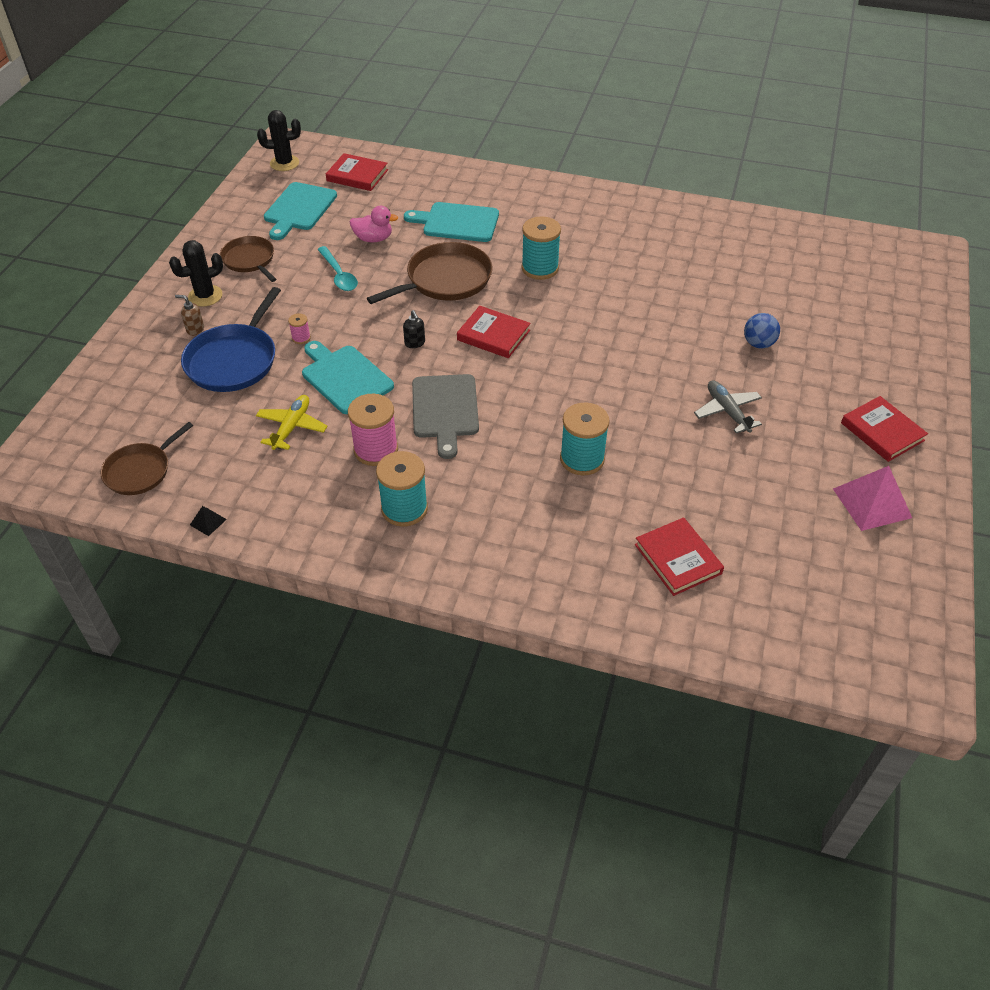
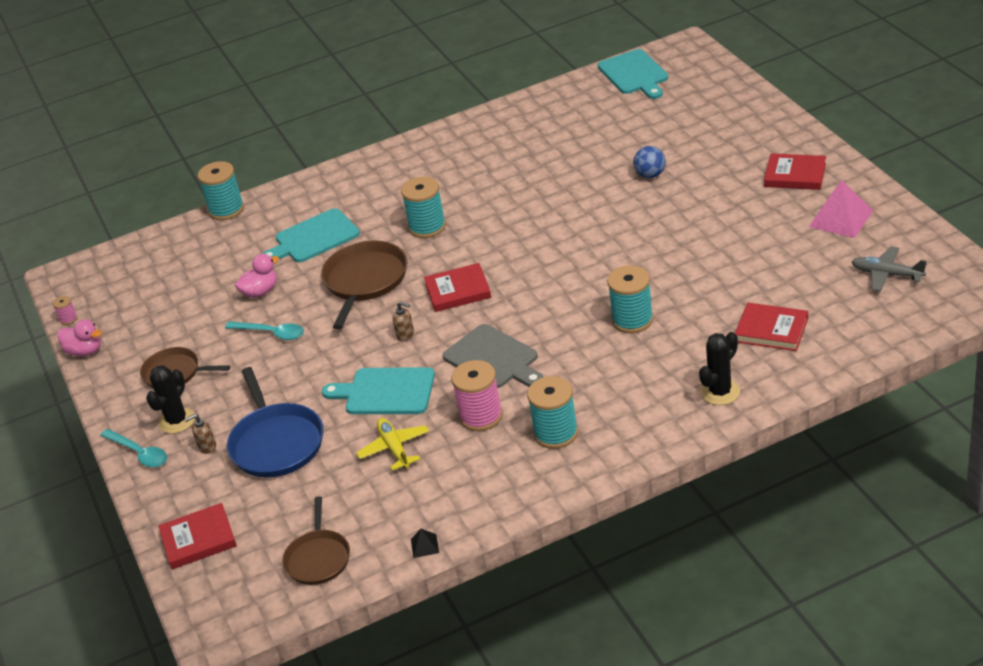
camera: 35 degrees left, 10 degrees down
(156, 302) = (139, 453): none -> turquoise spoon
(226, 205) = (85, 351): none -> pink duck
(284, 163) = (89, 289): black cactus -> black cactus (720, 392)
(299, 209) = (159, 312): turquoise cutting board -> turquoise cutting board (634, 74)
(301, 338) = (308, 392): pink spool -> pink spool (68, 319)
(357, 175) = (172, 258): red book -> red book (198, 539)
(415, 343) = (405, 335): black soap dispenser -> brown soap dispenser
(433, 163) = (226, 210): none -> turquoise spool
(727, 411) = (686, 228): grey plane -> grey plane (886, 274)

